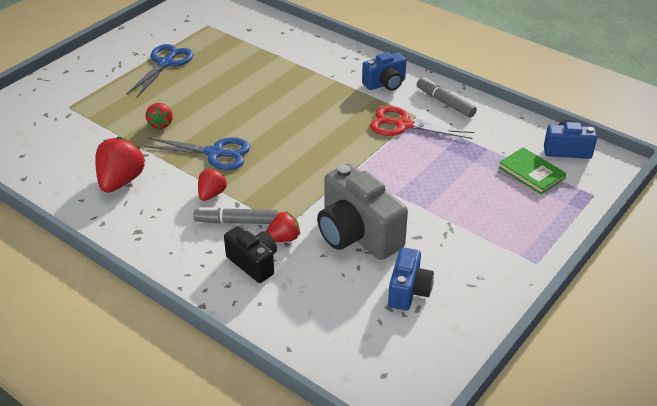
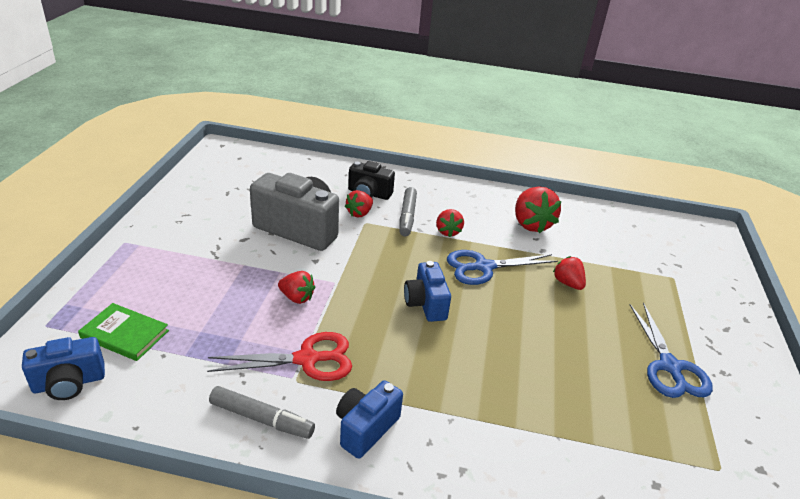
camera: 150 degrees right, 5 degrees down
(236, 221) = (407, 216): grey marker -> grey marker turned 120 degrees clockwise
(391, 168) = (297, 297): none -> red strawberry
(408, 291) = (238, 200): blue camera -> blue camera (426, 304)

